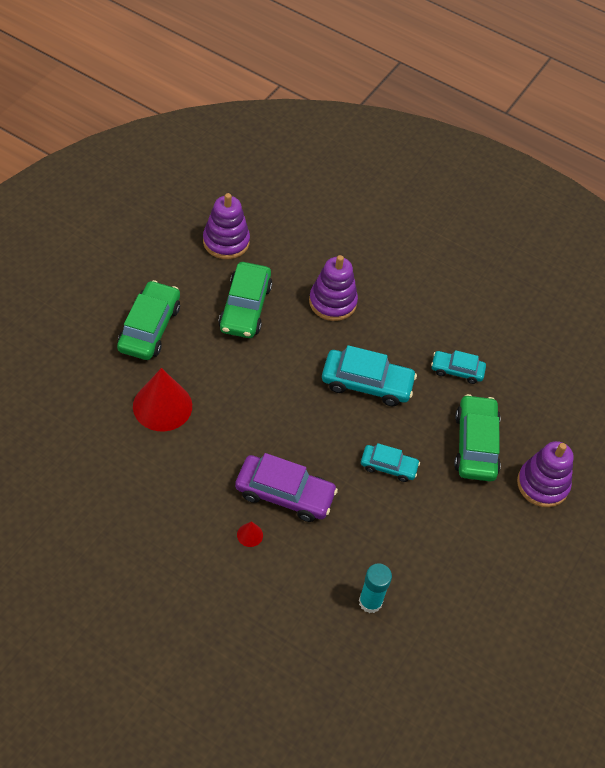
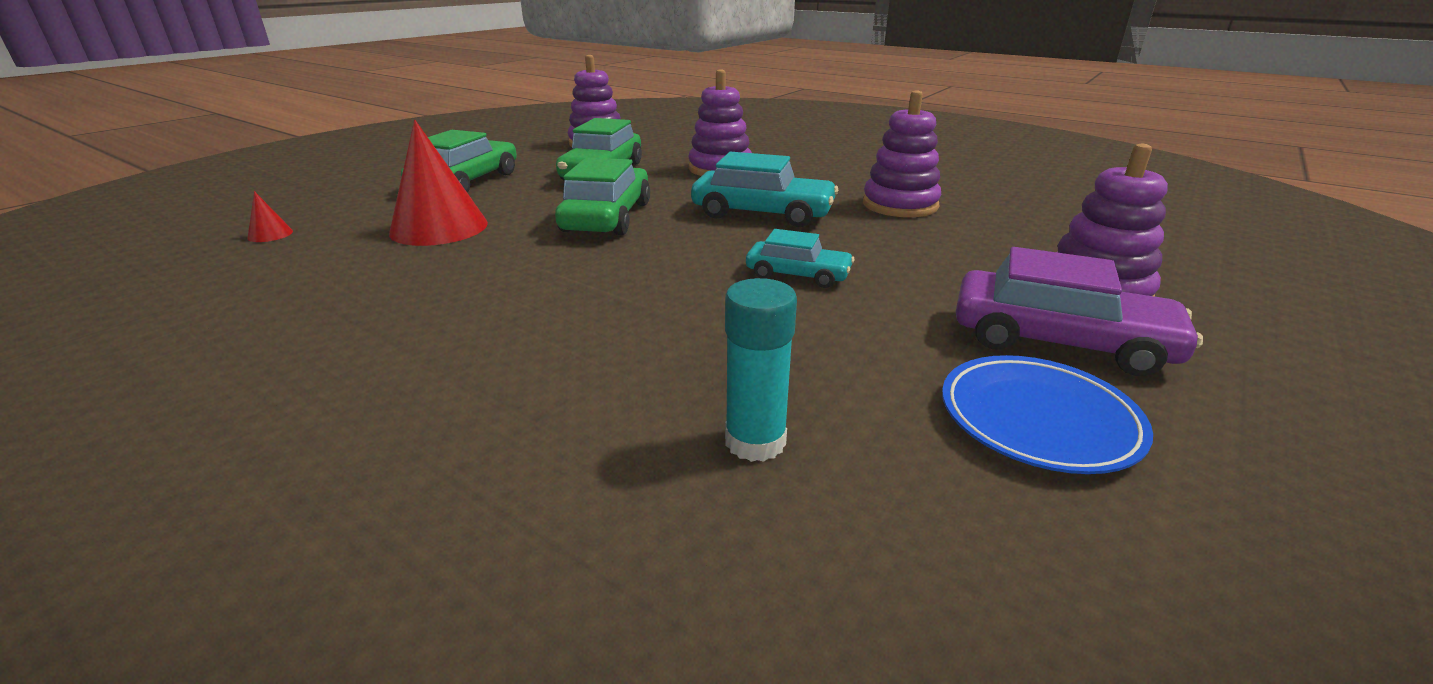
camera: 10 degrees right, 25 degrees down
(250, 535) = (507, 343): red cone -> red cone (270, 234)
(284, 494) = (599, 299): purple car -> purple car (1059, 341)
(457, 370) = (900, 205): turquoise car -> purple stacking toy
(475, 445) = (950, 257): green car -> green car (607, 217)
(483, 587) = (1038, 420): none -> blue plate

